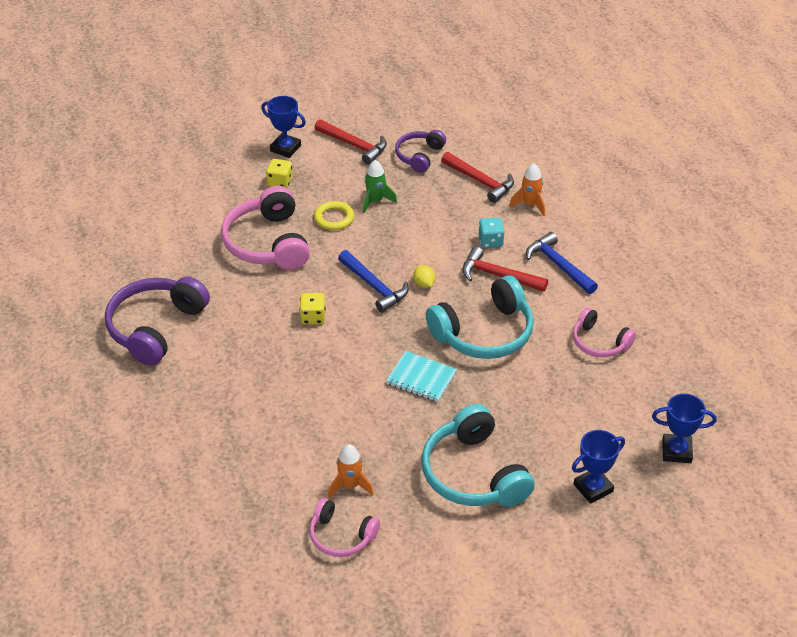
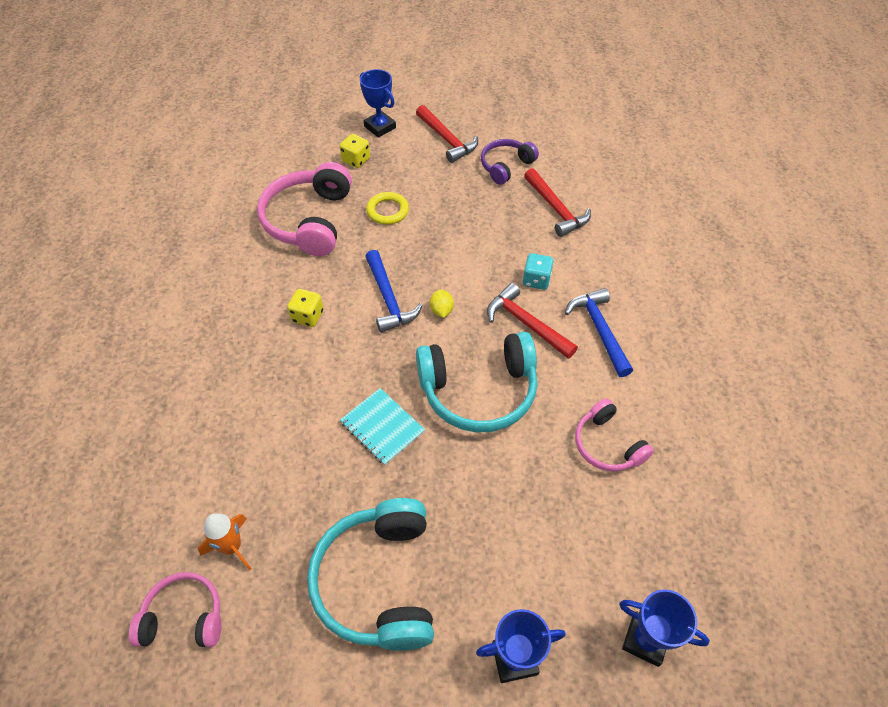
camera: 20 degrees right, 10 degrees up
(155, 327) = (151, 282): purple headphones -> none
(341, 536) = (184, 617): pink headphones -> pink headphones turned 135 degrees clockwise
(375, 201) = (438, 203): green rocket -> none
(530, 204) = (598, 249): orange rocket -> none

